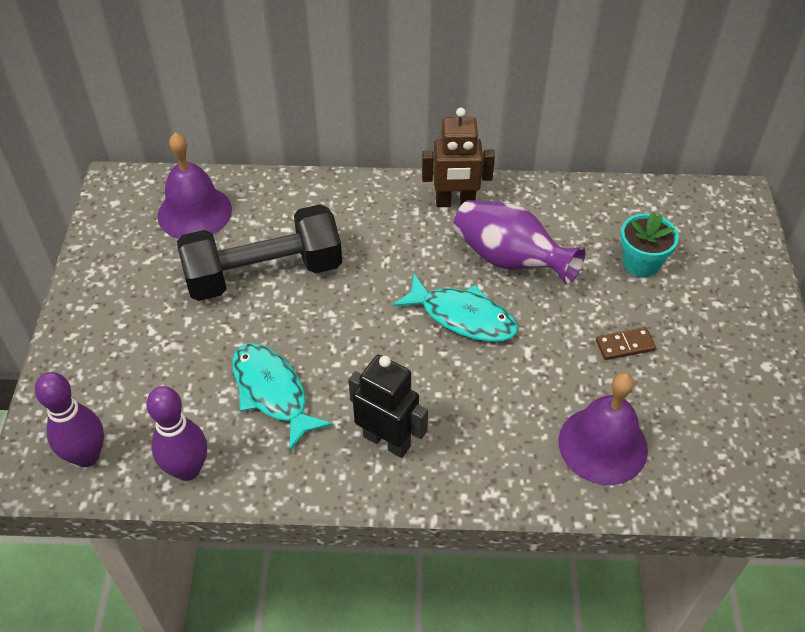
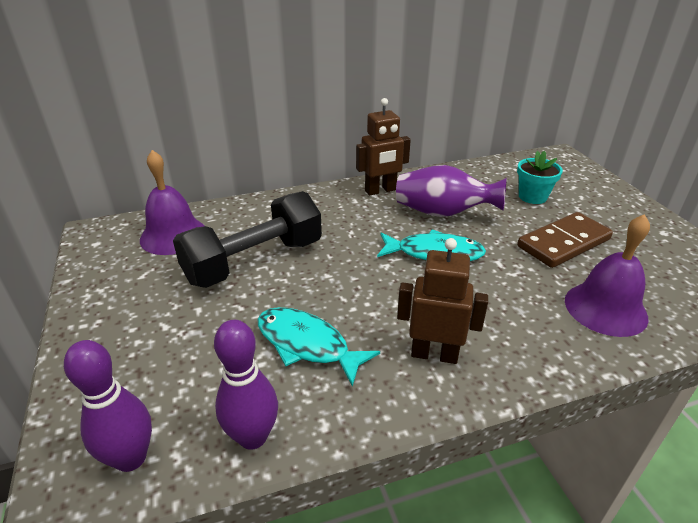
camera: 20 degrees left, 15 degrees down
(387, 441) = (434, 354): black robot -> brown robot
(624, 345) = (563, 243): brown domino -> brown domino, size x2.07

